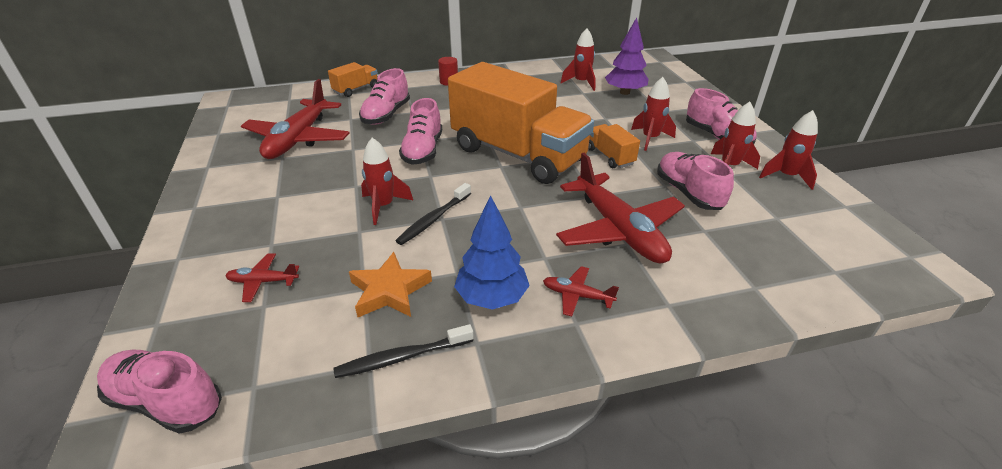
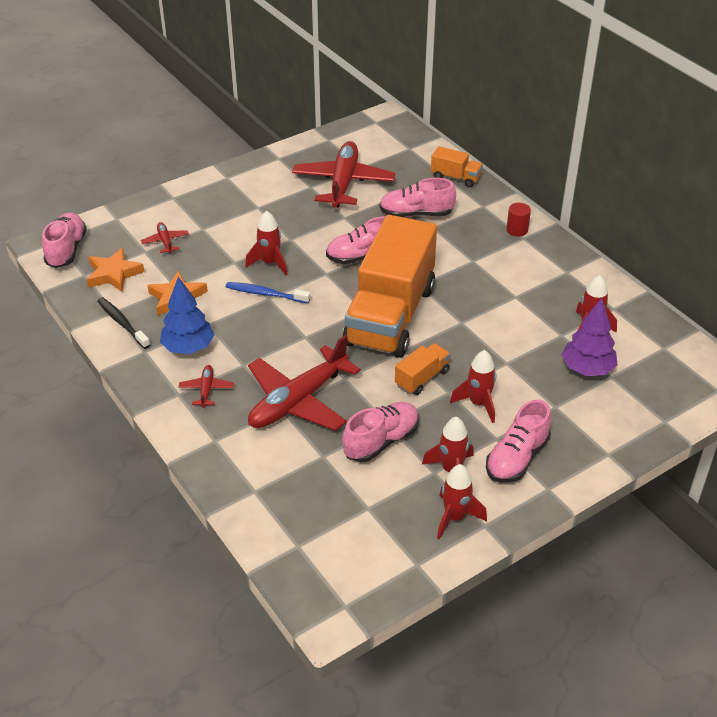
camera: 70 degrees right, 5 degrees up
(283, 349) = (114, 274): none -> orange star
(298, 139) = (343, 183): red plane -> red plane turned 105 degrees clockwise
(434, 219) = (265, 294): black toothbrush -> blue toothbrush

